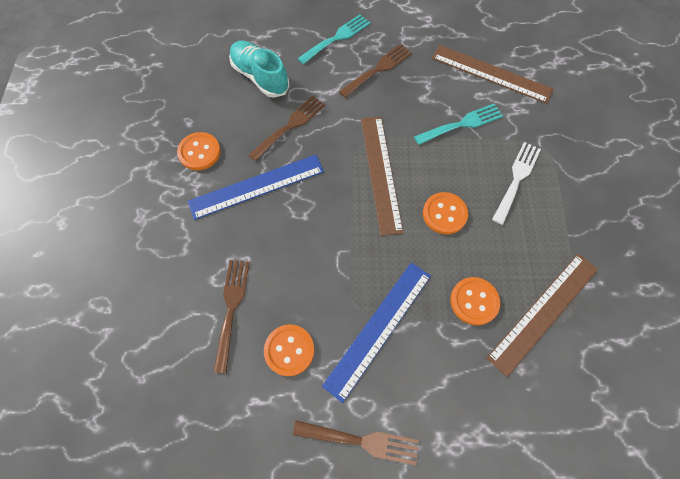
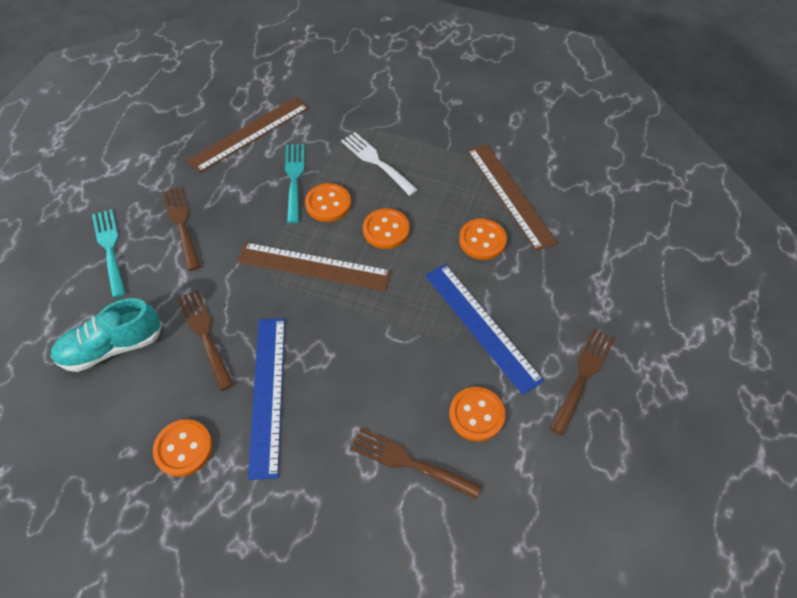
camera: 70 degrees left, 10 degrees down
(449, 159) = (328, 204): none -> orange button

